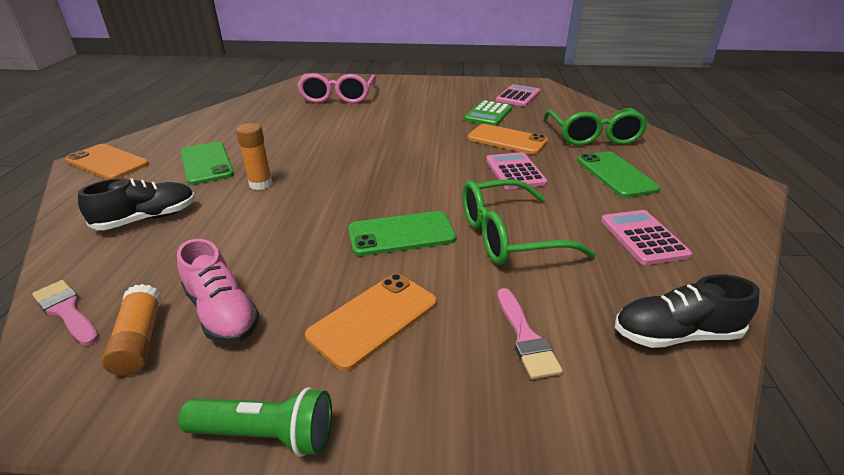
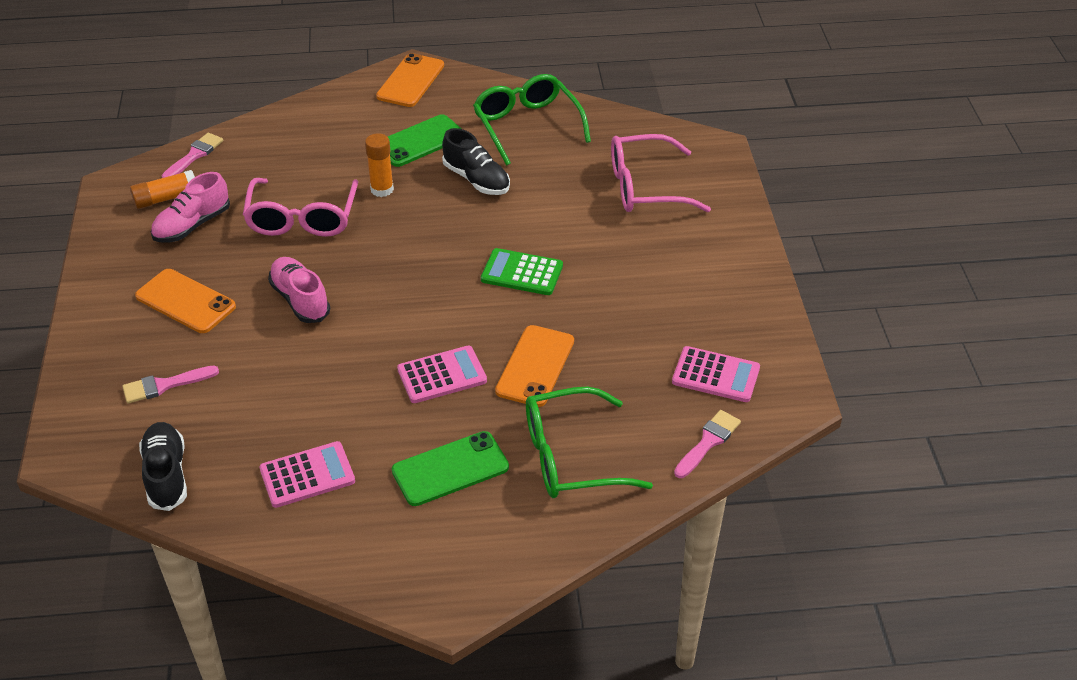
camera: 80 degrees right, 10 degrees up
(147, 219) = (312, 144): black shoe -> black shoe (476, 179)
(267, 434) = (89, 275): green flashlight -> none
(270, 229) = (302, 218): none -> pink glasses
(401, 234) = (300, 300): green phone -> pink shoe
(488, 114) = (625, 344): green calculator -> green calculator (522, 273)
(509, 236) = (302, 373): green glasses -> green glasses (527, 126)
(572, 103) = (708, 442): none -> pink brush

